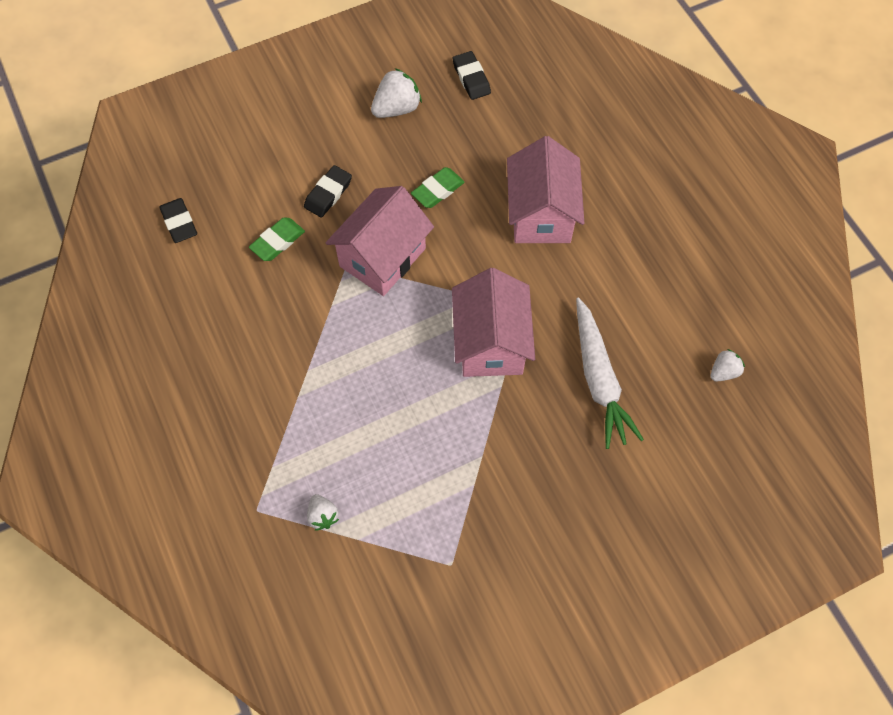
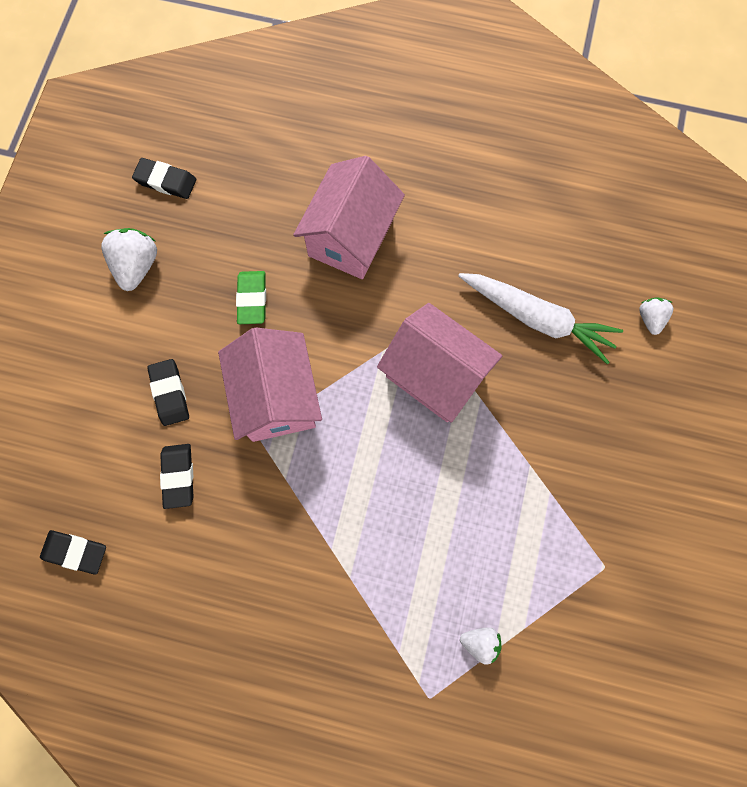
camera: 50 degrees left, 10 degrees up
(277, 241) = (178, 476): green eraser -> black eraser
(541, 214) = (350, 237): pink house -> pink house turned 75 degrees clockwise
(723, 372) = (605, 223): white strawberry -> white strawberry (650, 318)

